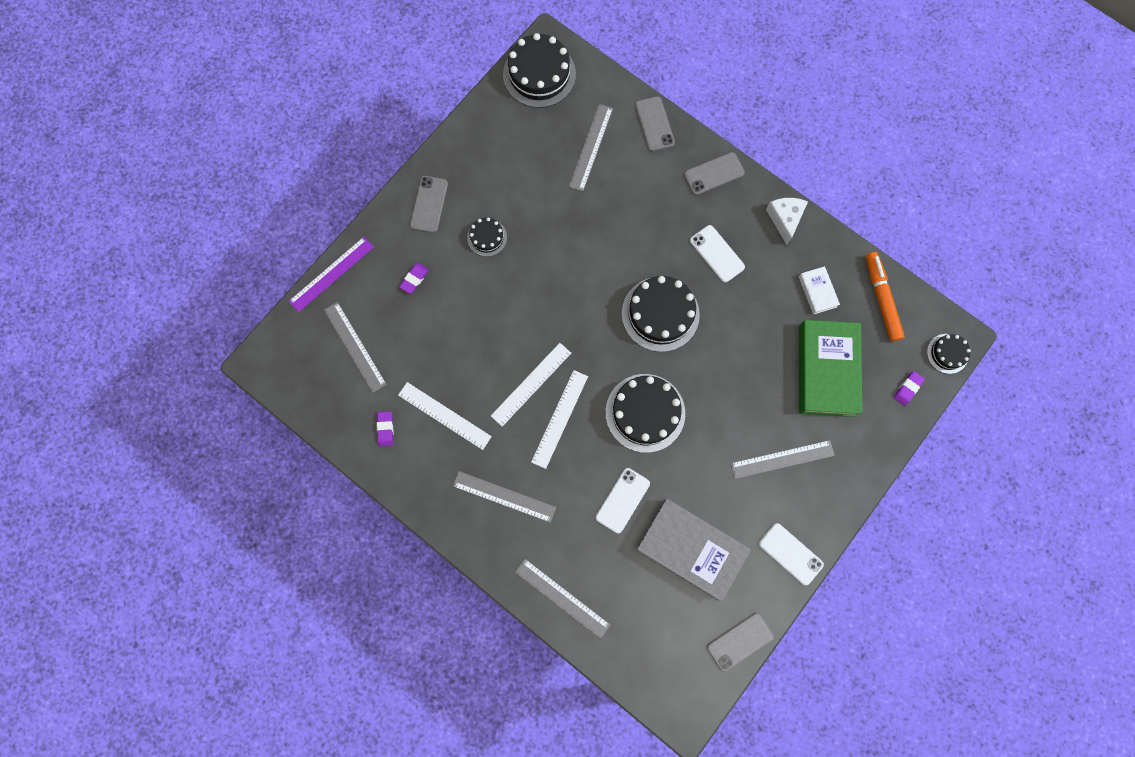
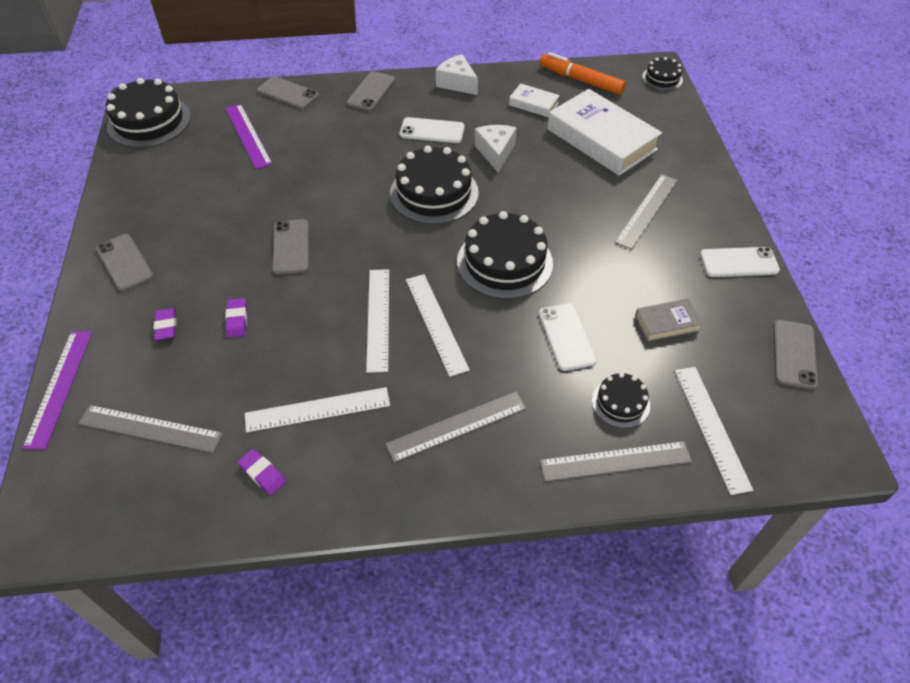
camera: 45 degrees left, 25 degrees down
(487, 237) = (213, 247): black cake -> black cake (620, 403)
(531, 279) = (291, 247): none -> grey phone
(591, 147) = (248, 135): grey ruler -> purple ruler
(635, 632) = (711, 427): none -> white ruler
(691, 549) = (666, 323): grey book -> grey book, size x0.47
(739, 314) = (495, 152): none -> white cheese
(826, 370) = (601, 139): green book -> white book
(907, 389) = (666, 112): purple eraser -> purple eraser (237, 320)

